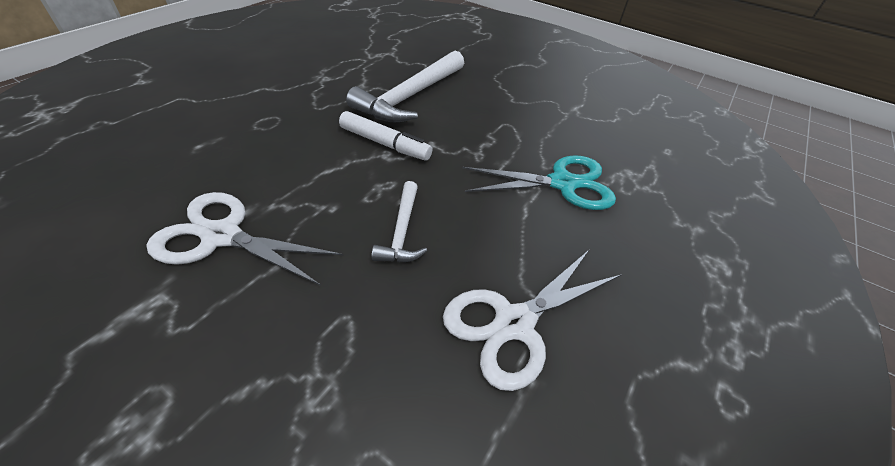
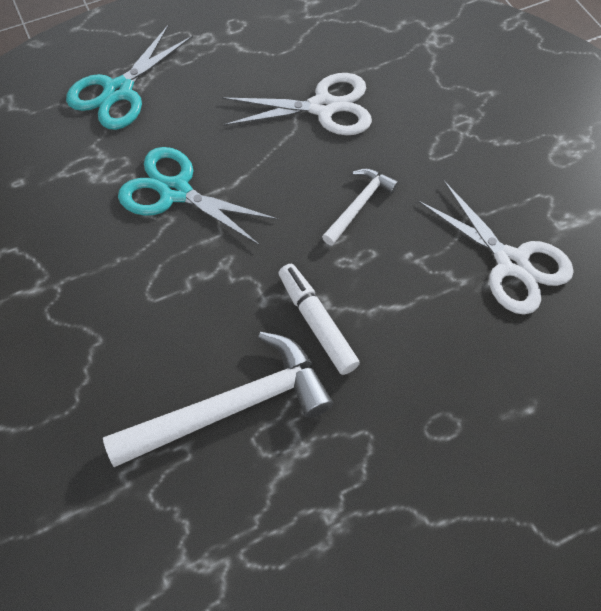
camera: 145 degrees left, 15 degrees up
(711, 244) = (119, 91): none -> turquoise scissors

